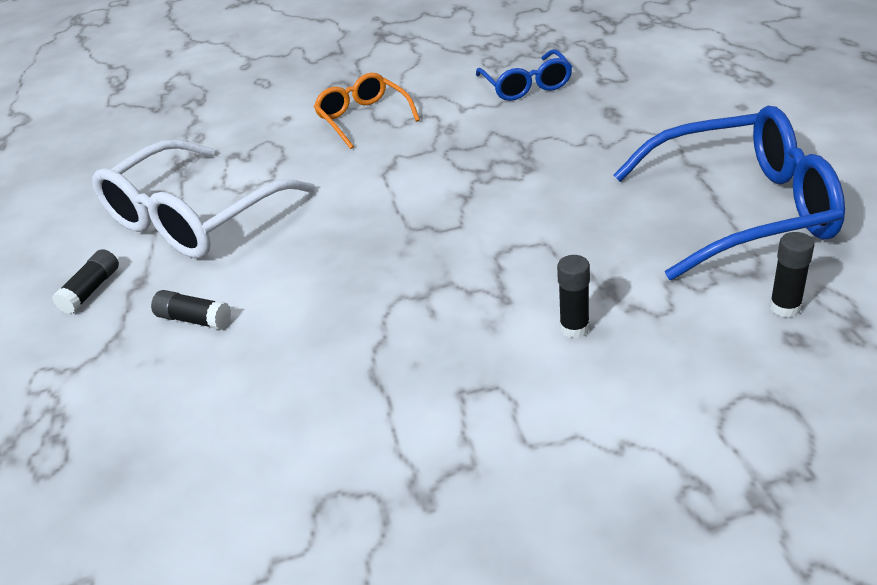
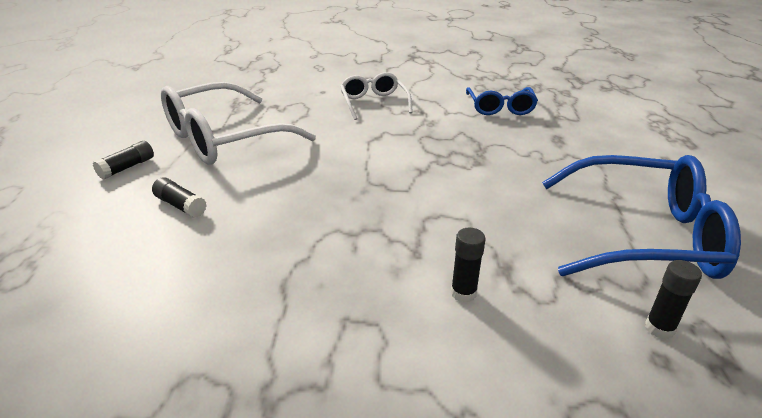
camera: 10 degrees right, 5 degrees down
(364, 118) = (374, 103): orange glasses -> white glasses

